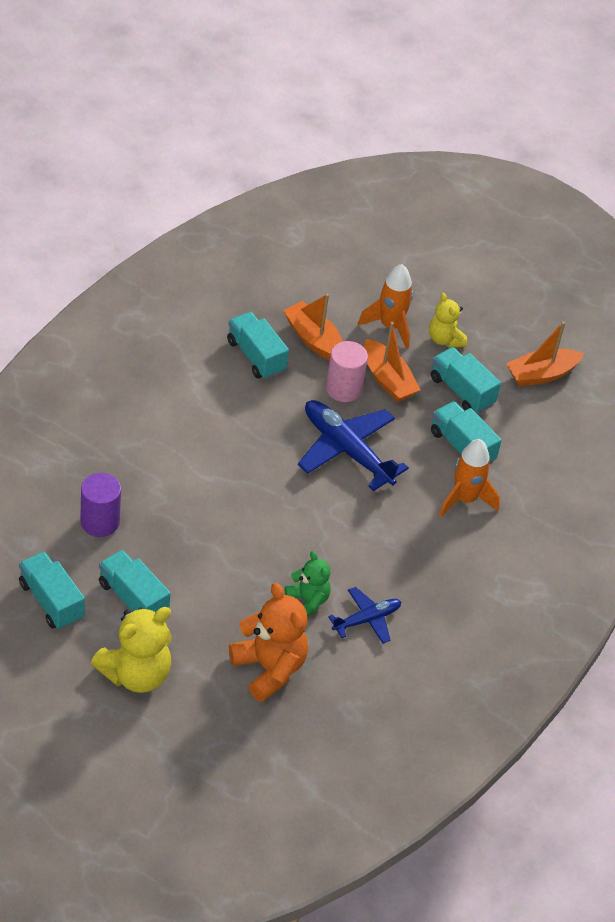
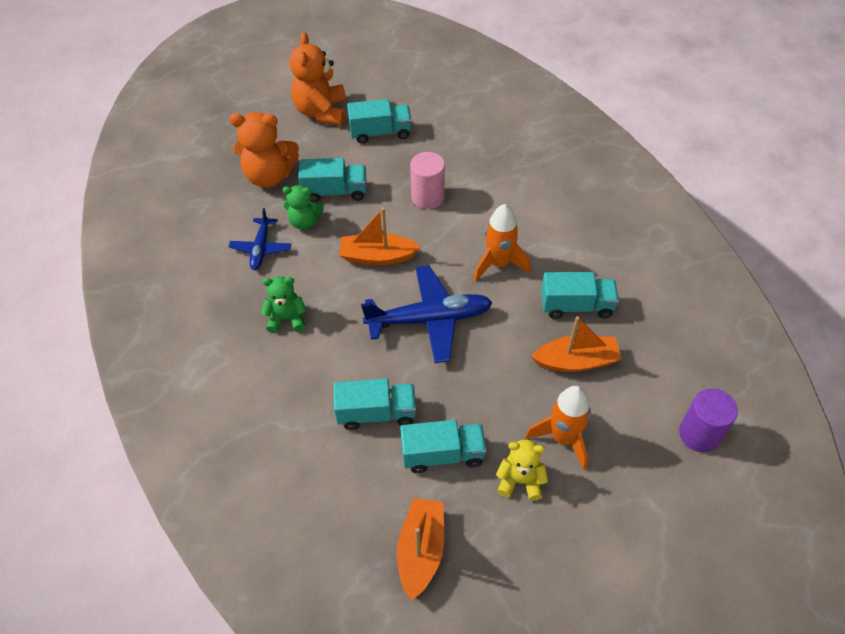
camera: 130 degrees right, 5 degrees up
(51, 601) = (408, 95): turquoise truck -> turquoise truck (335, 191)
(100, 522) = (458, 141): purple cylinder -> purple cylinder (699, 434)
(136, 674) = (321, 112): yellow teddy bear -> orange teddy bear
(343, 389) = (501, 353): pink cylinder -> pink cylinder (427, 197)
(387, 380) = (493, 396): orange boat -> orange boat (377, 256)
(426, 554) = (287, 319): none -> green teddy bear
(465, 499) = (318, 380): orange rocket -> orange rocket (498, 264)

